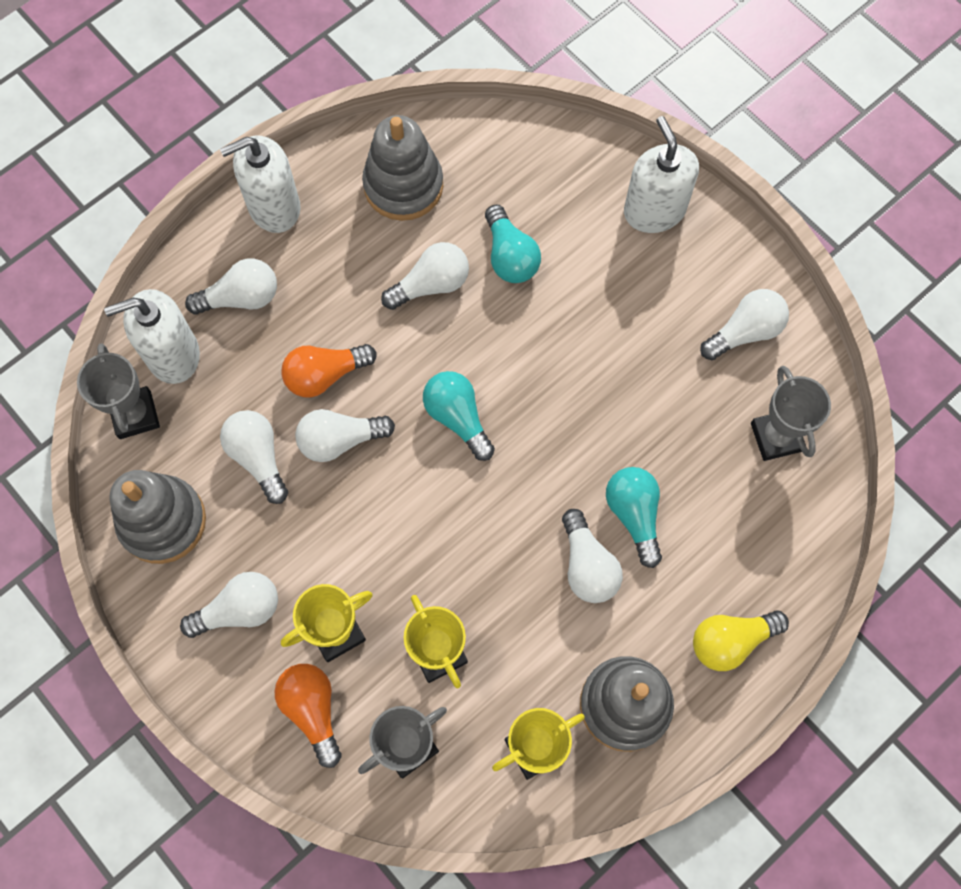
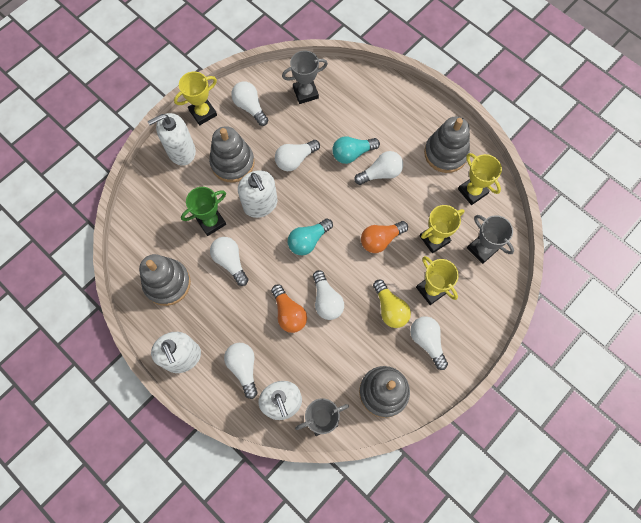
camera: 95 degrees left, 0 degrees up
(258, 457) = (341, 344): white light bulb -> white light bulb (295, 159)
(313, 710) = (473, 296): orange light bulb -> orange light bulb (380, 240)
(510, 256) = (211, 222): turquoise light bulb -> green trophy
(537, 339) = (260, 204): none -> white soap dispenser
(625, 296) = (232, 163): none -> grey stacking toy
(731, 641) = (408, 110): yellow light bulb -> yellow light bulb (390, 308)
(734, 248) = (203, 113): none -> yellow trophy

